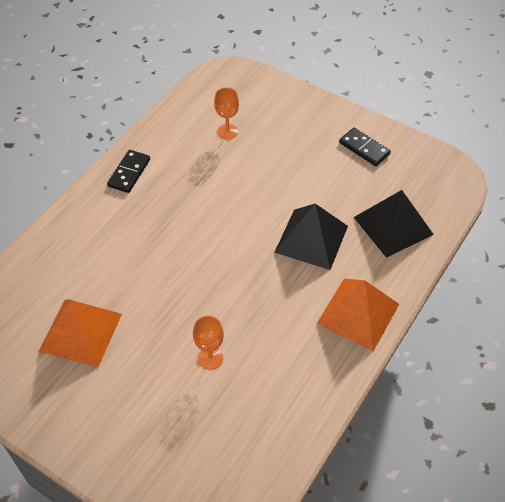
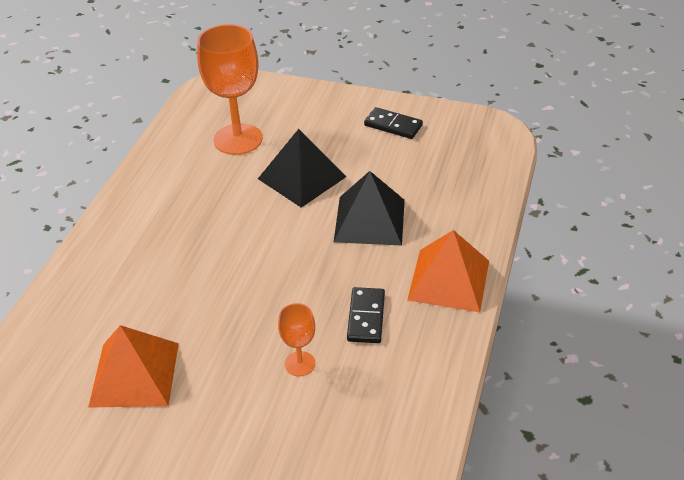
camera: 15 degrees left, 10 degrees down
(129, 173) = (138, 201): black domino -> black domino (366, 317)
(227, 132) = (238, 139): orange goblet -> orange goblet, size x2.04
(393, 226) = (452, 189): black pyramid -> black pyramid (302, 177)

